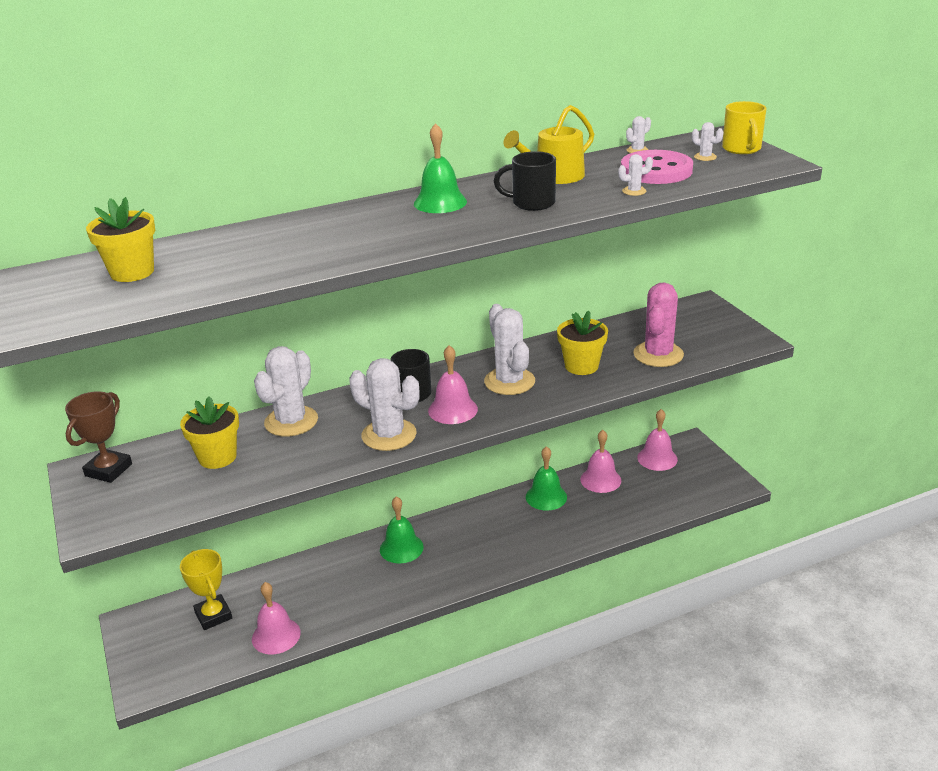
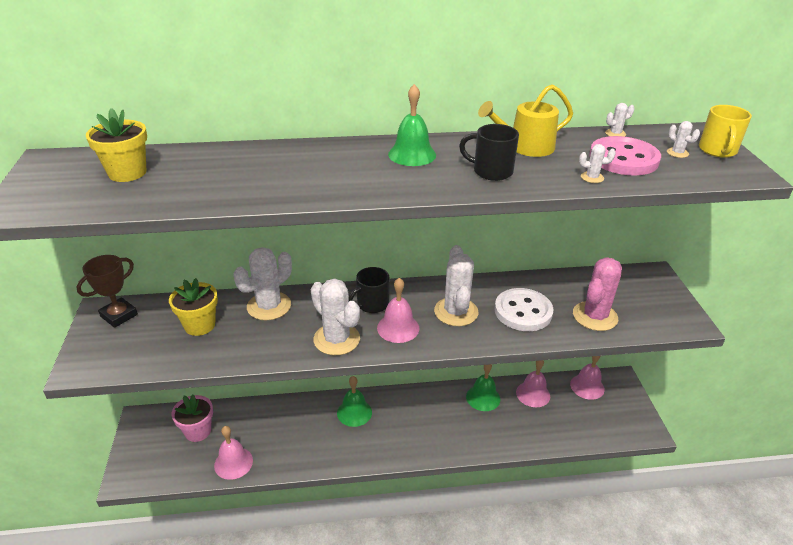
camera: 15 degrees right, 5 degrees up
(213, 615) = (198, 431): yellow trophy -> pink flower pot
(581, 366) = (523, 311): yellow flower pot -> white button

